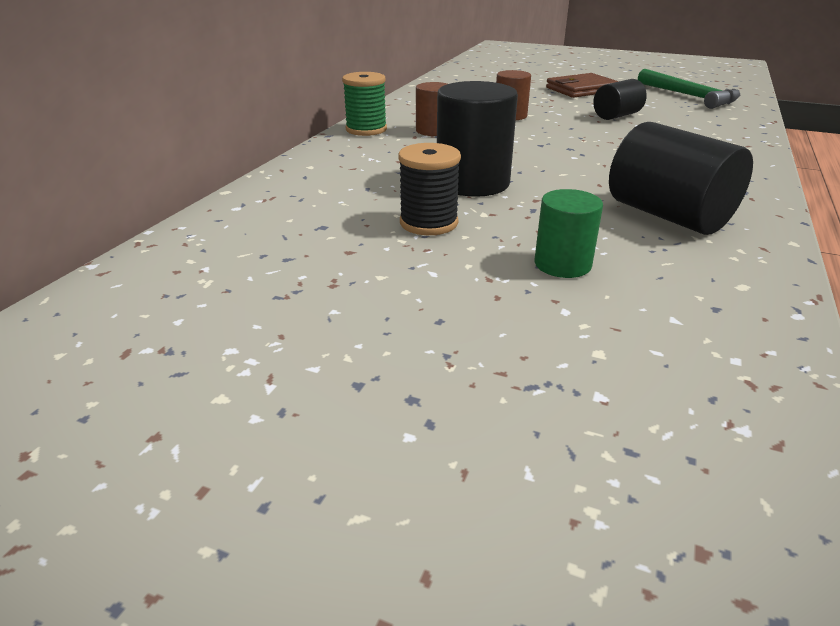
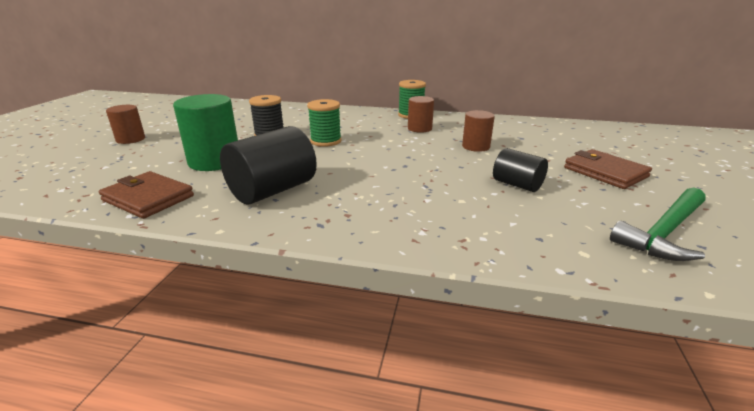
camera: 80 degrees right, 5 degrees down
(397, 398) = (130, 139): none -> brown cylinder
(472, 183) = (326, 141): black cylinder -> green spool
(562, 264) = (214, 161): green cylinder -> green cylinder, size x1.69
(734, 307) = (148, 198): none -> brown wallet

